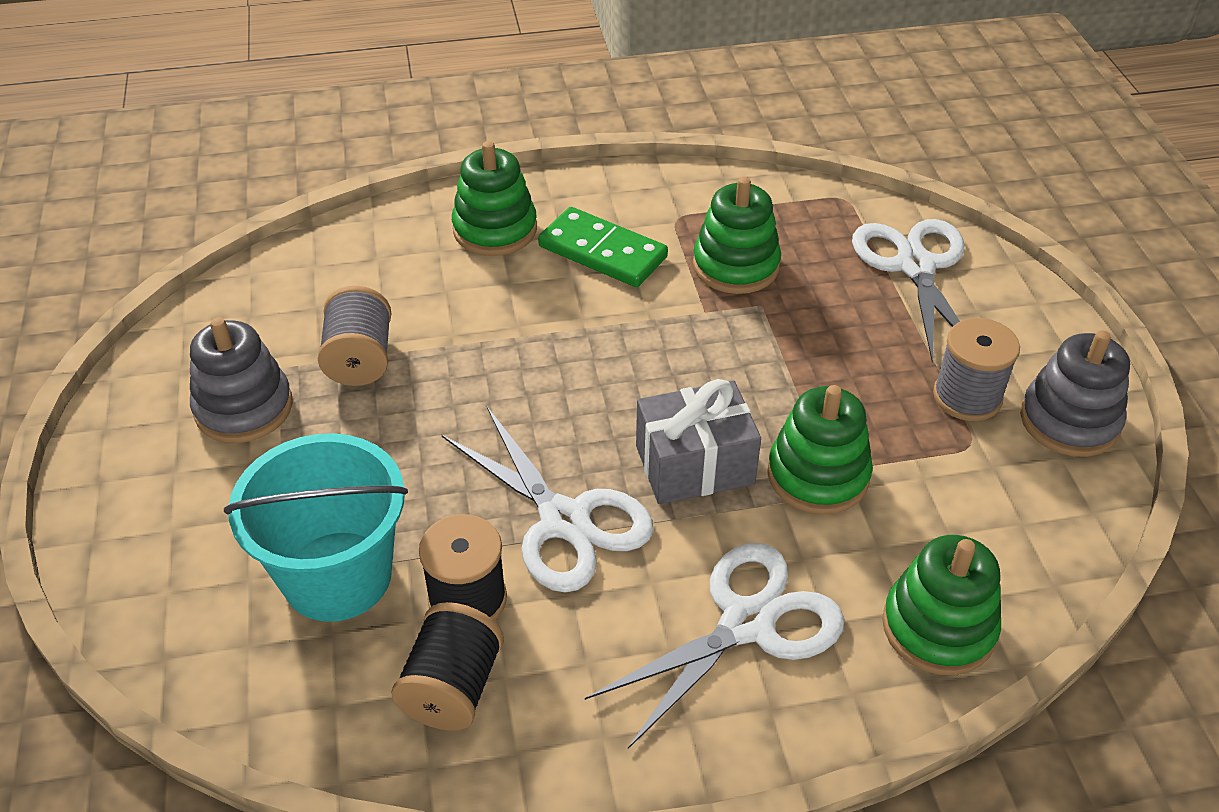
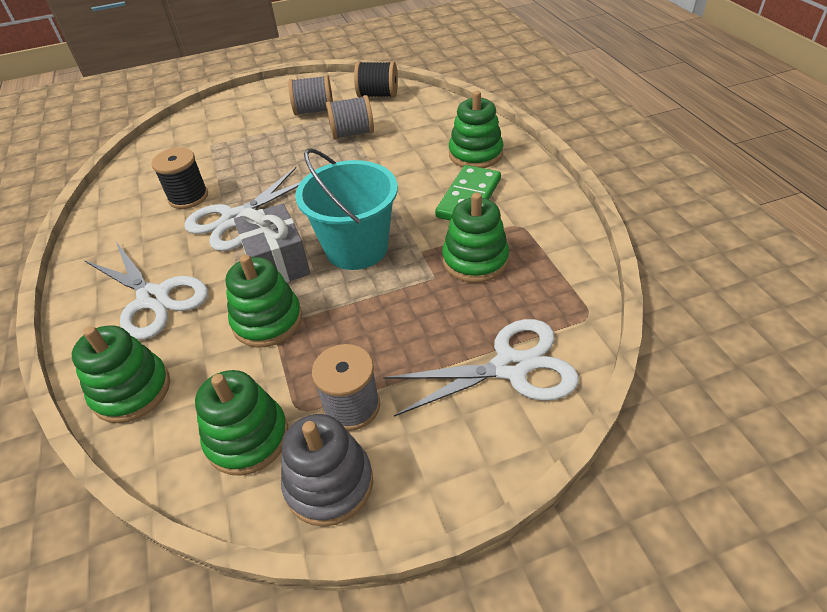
camera: 85 degrees right, 0 degrees up
(244, 408) = (314, 111): grey stacking toy -> grey spool
(337, 576) = (208, 158): turquoise bucket -> turquoise bucket (356, 248)
(452, 688) = (137, 202): black spool -> black spool (378, 95)
(1014, 492) = (247, 438): none -> green stacking toy

